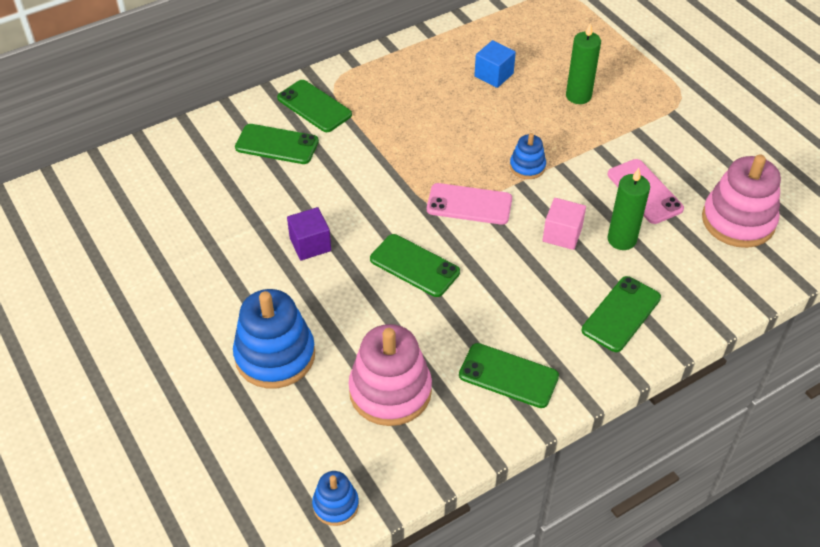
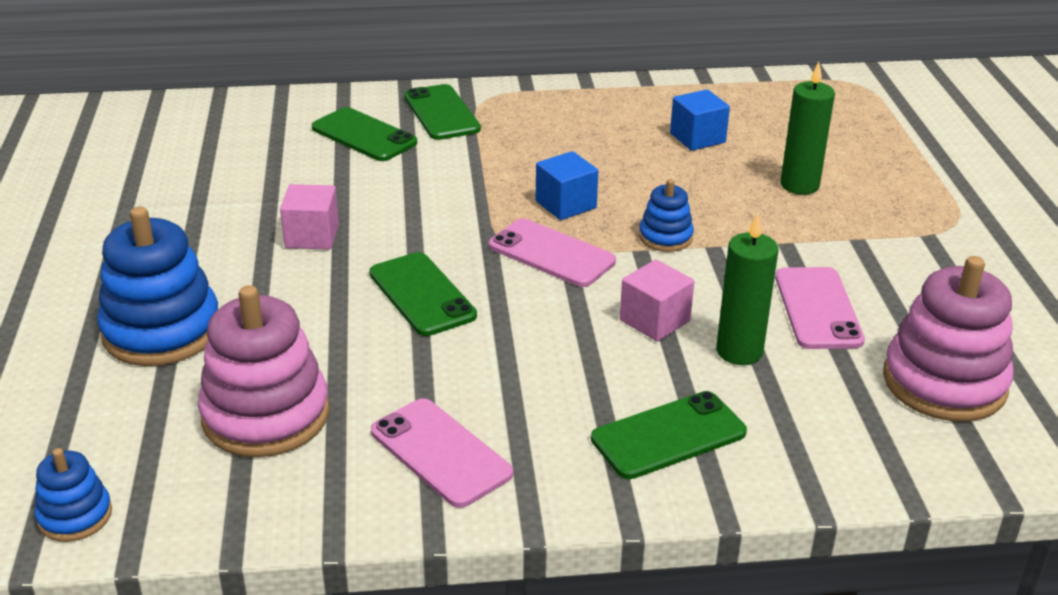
camera: 25 degrees right, 15 degrees down
(310, 244) = (312, 236): purple cube -> pink cube
(450, 161) = (565, 204): none -> blue cube
(508, 375) = (440, 453): green phone -> pink phone

